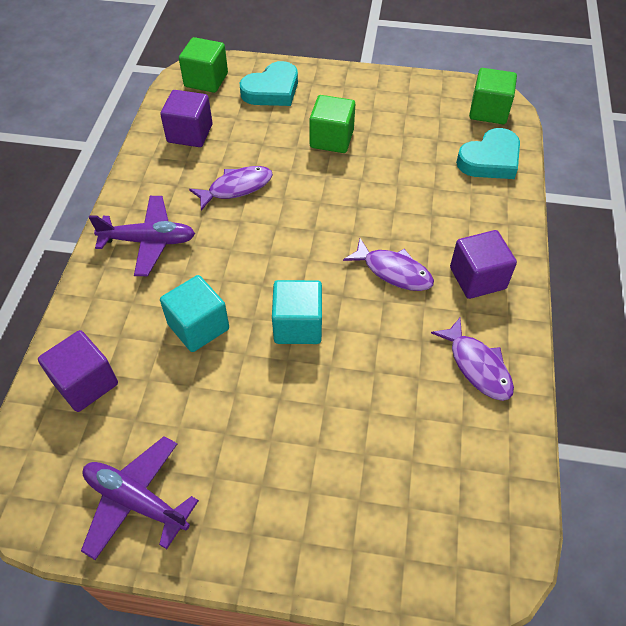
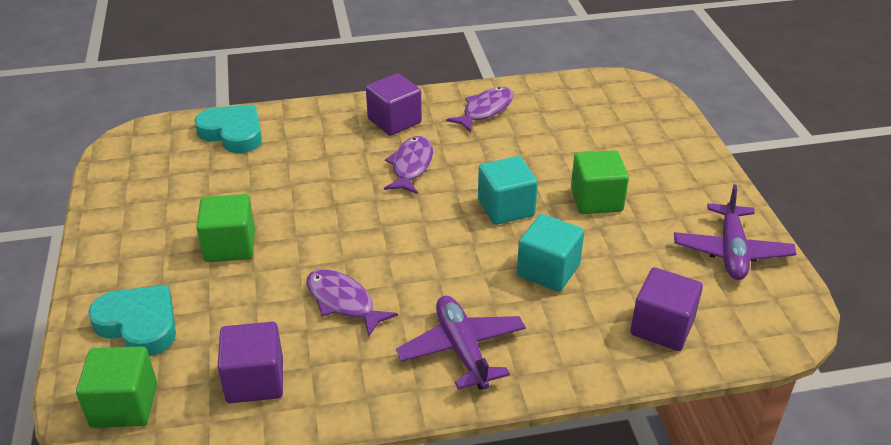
camera: 110 degrees left, 15 degrees down
(488, 111) = (151, 143): green cube -> green cube (596, 200)

